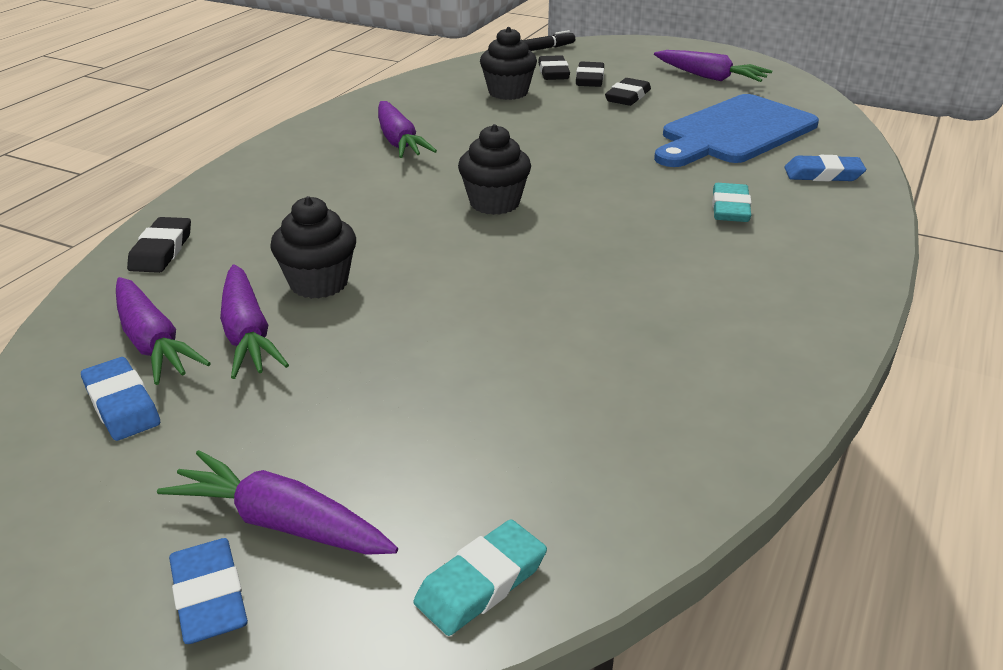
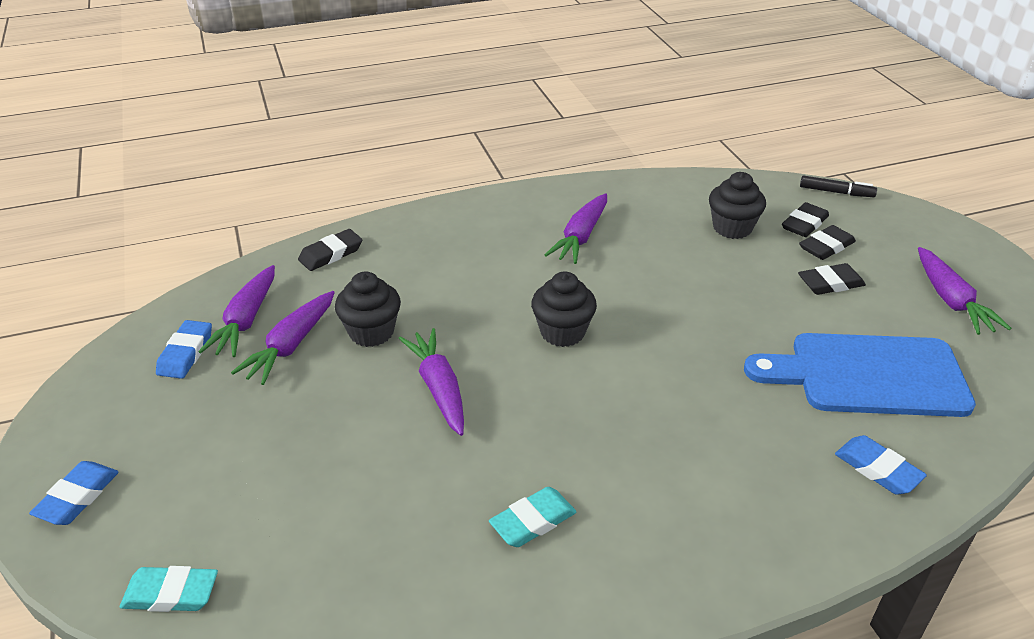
camera: 45 degrees right, 5 degrees up
(281, 523) = (150, 480): purple carrot -> purple carrot (438, 388)
(730, 208) = (730, 448): turquoise eraser -> turquoise eraser (533, 521)

